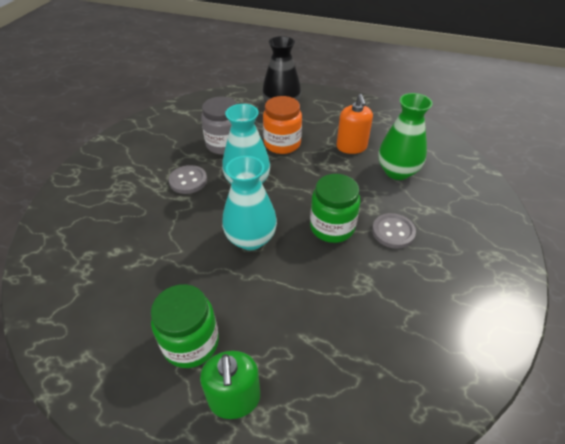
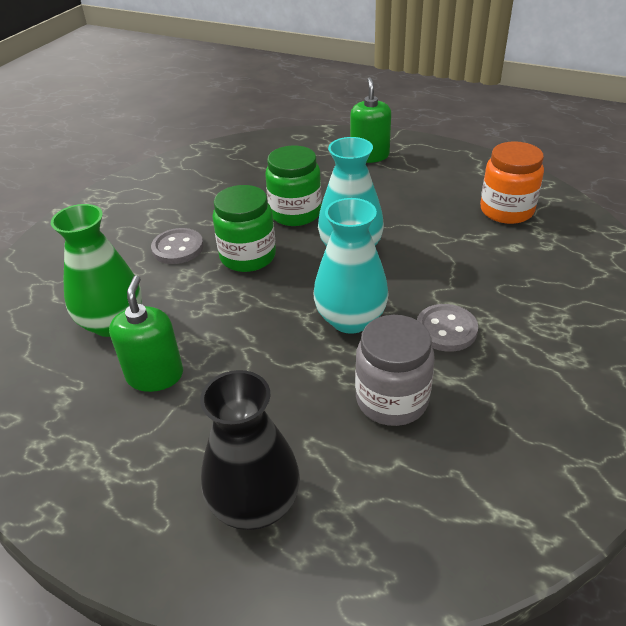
camera: 170 degrees left, 5 degrees down
(191, 342) = (408, 181): green jar -> green jar (295, 213)
(282, 144) = (279, 392): orange jar -> orange jar (506, 210)
(351, 147) = (155, 375): orange soap dispenser -> green soap dispenser

